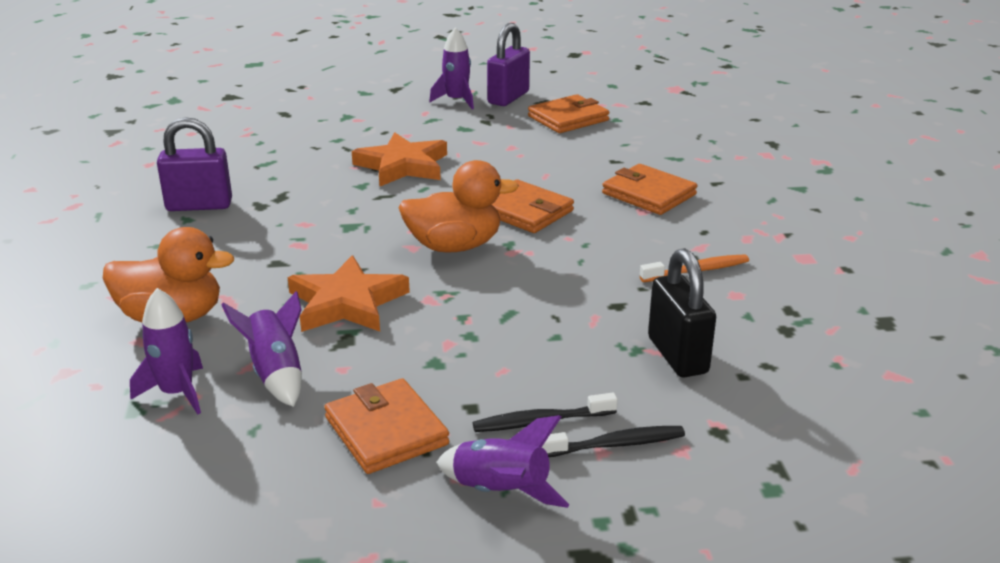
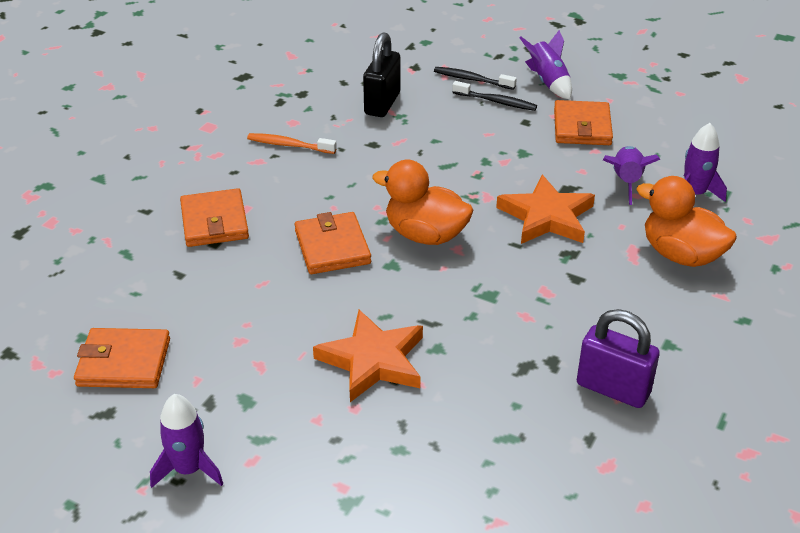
camera: 145 degrees left, 10 degrees up
(508, 98) = (126, 442): purple padlock -> none

